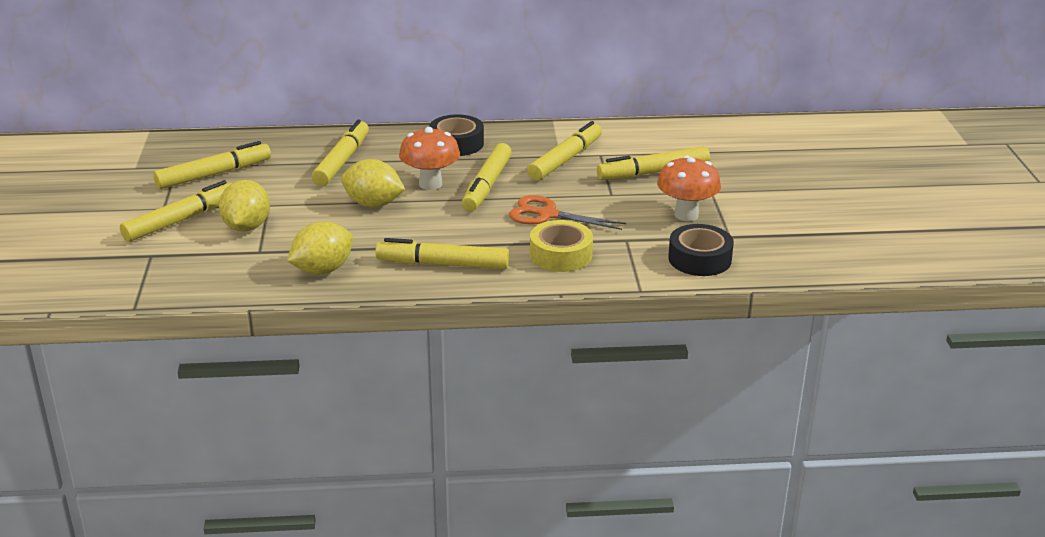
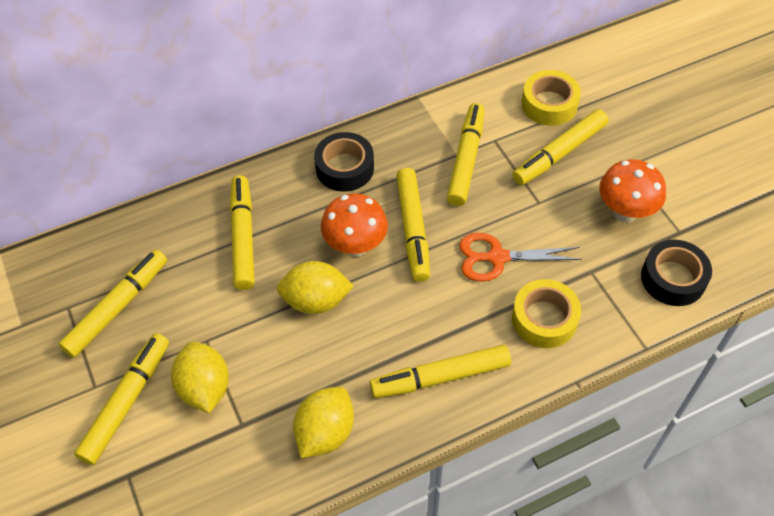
camera: 20 degrees left, 25 degrees up
(667, 145) = (549, 104): none -> yellow tape

